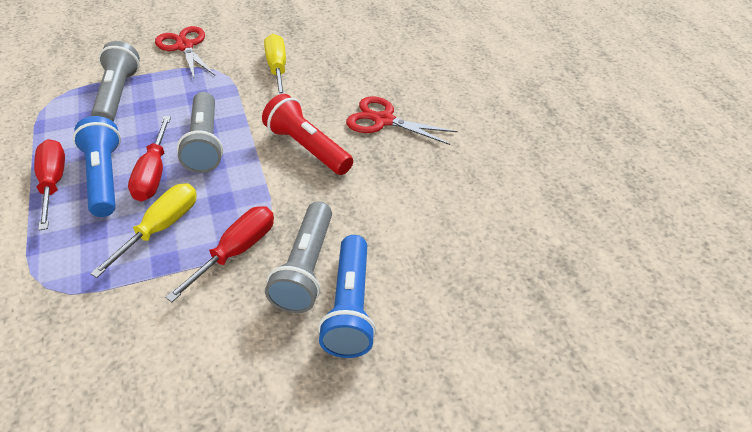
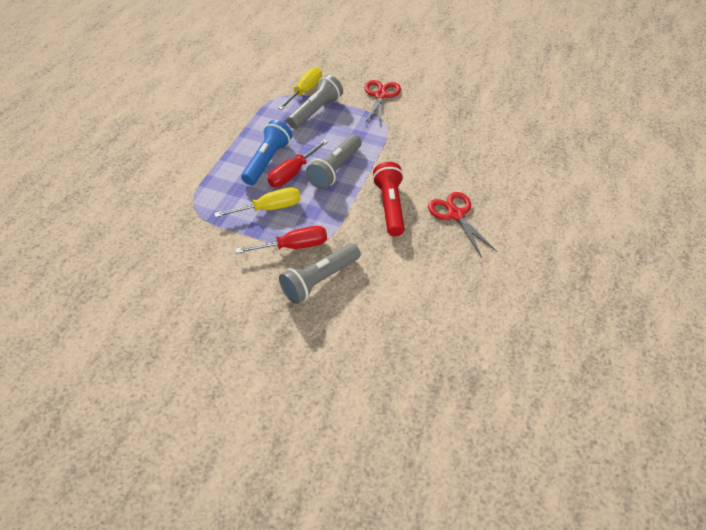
camera: 40 degrees right, 5 degrees up
(53, 183) = (241, 150): red screwdriver -> none
(277, 68) = (422, 140): yellow screwdriver -> yellow screwdriver (305, 91)
(350, 307) = (322, 318): blue flashlight -> none

